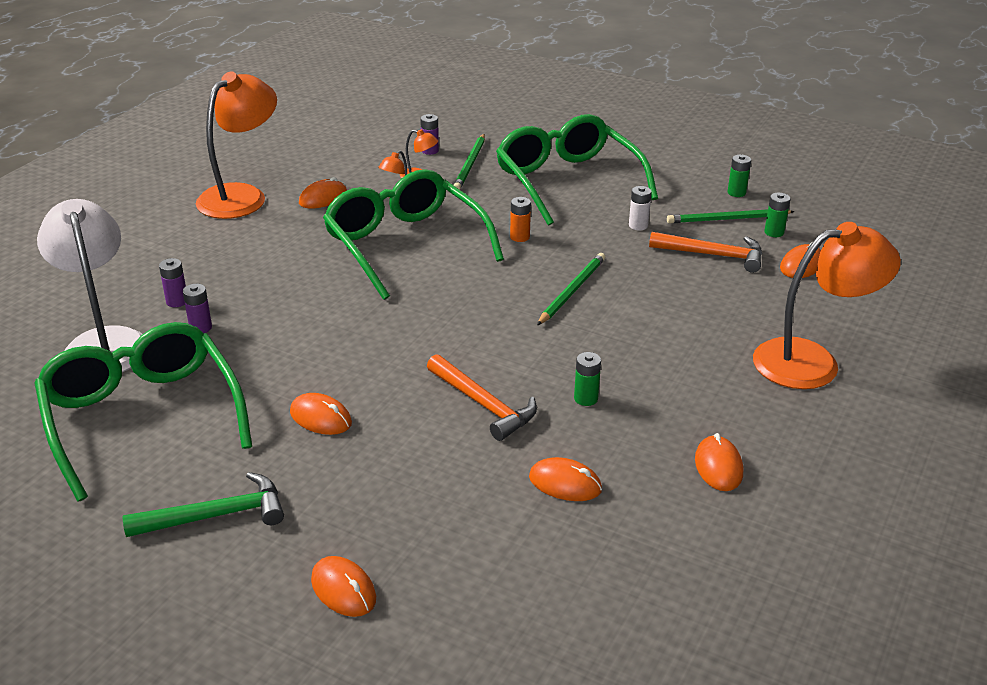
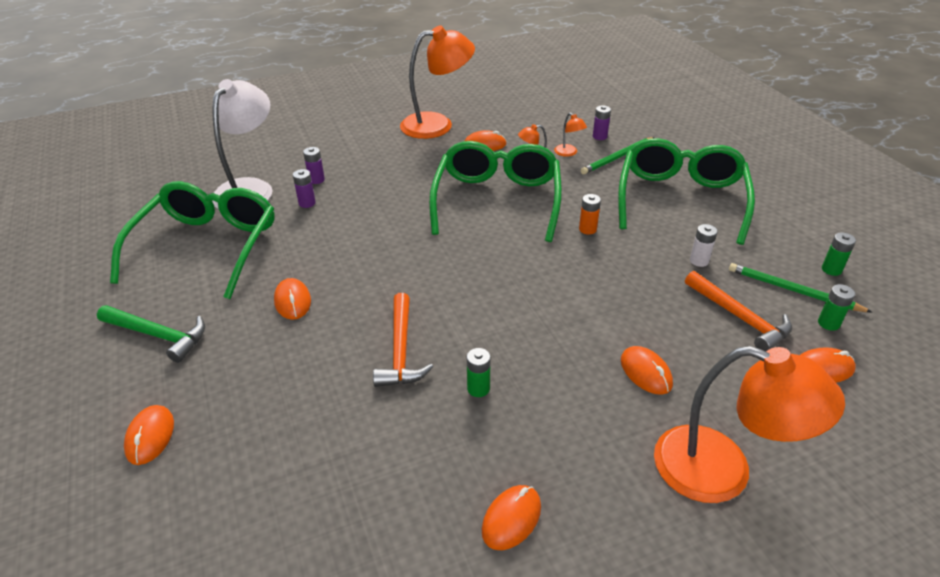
camera: 40 degrees right, 5 degrees up
(565, 483) = (377, 451): orange mouse -> orange mouse (646, 372)
(572, 291) = (576, 292): green pencil -> none

